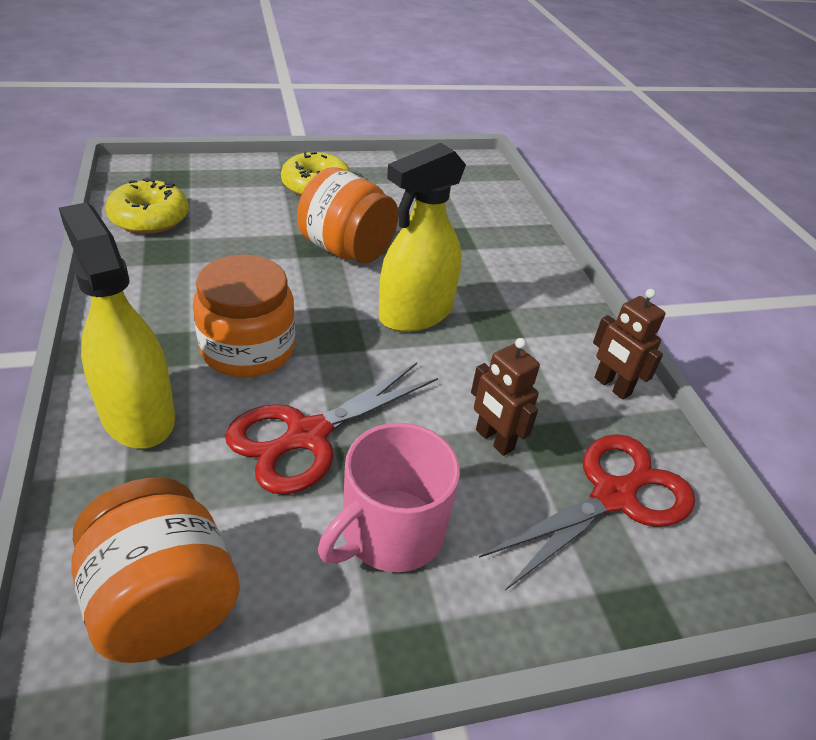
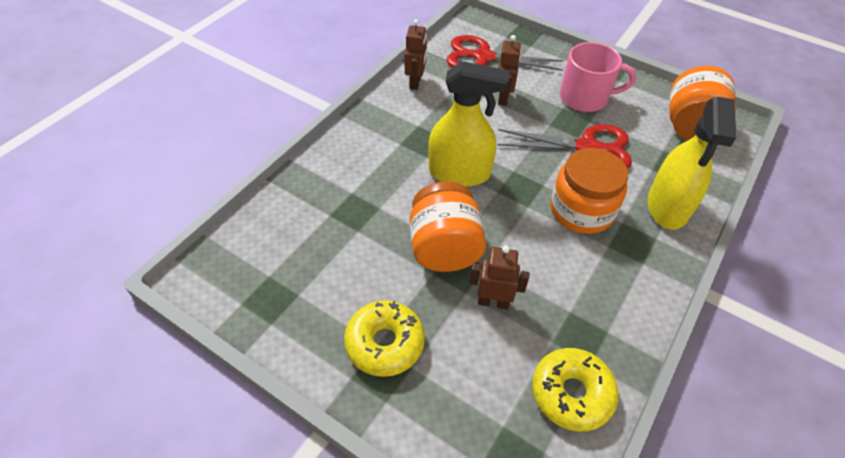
camera: 130 degrees left, 10 degrees up
(263, 238) = (493, 302): none -> brown robot

